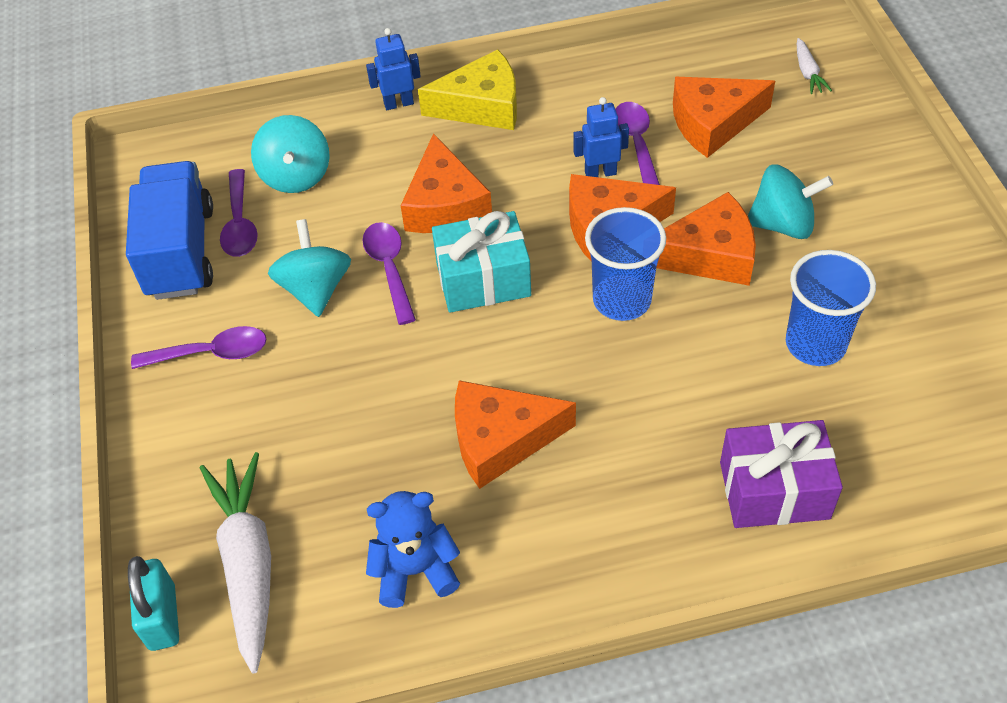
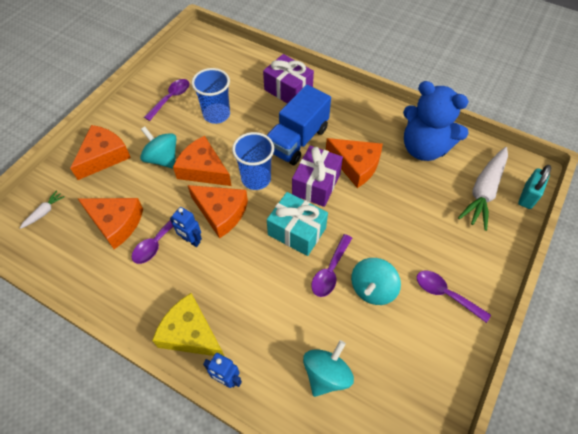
camera: 140 degrees left, 5 degrees up
(180, 252) = (425, 374): blue truck -> blue truck (297, 140)
(240, 224) = (380, 366): purple spoon -> purple spoon (171, 98)
(415, 570) = (424, 148): blue teddy bear -> blue teddy bear, size x1.66
(445, 204) = (273, 285): orange cheese -> orange cheese (103, 156)
(528, 360) = (316, 184): none -> purple gift

